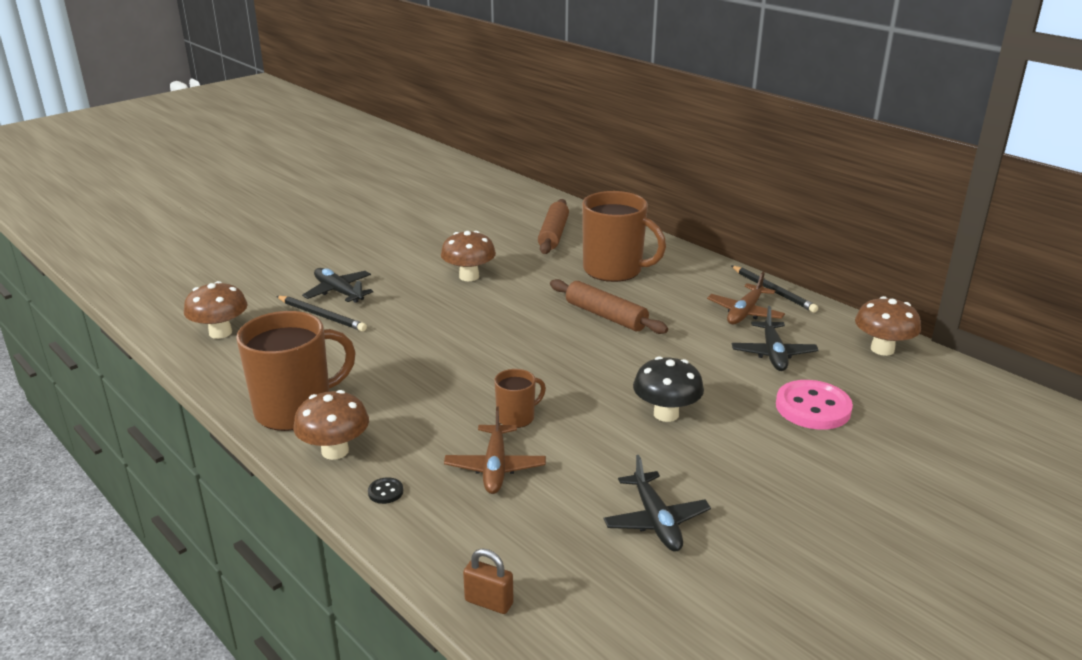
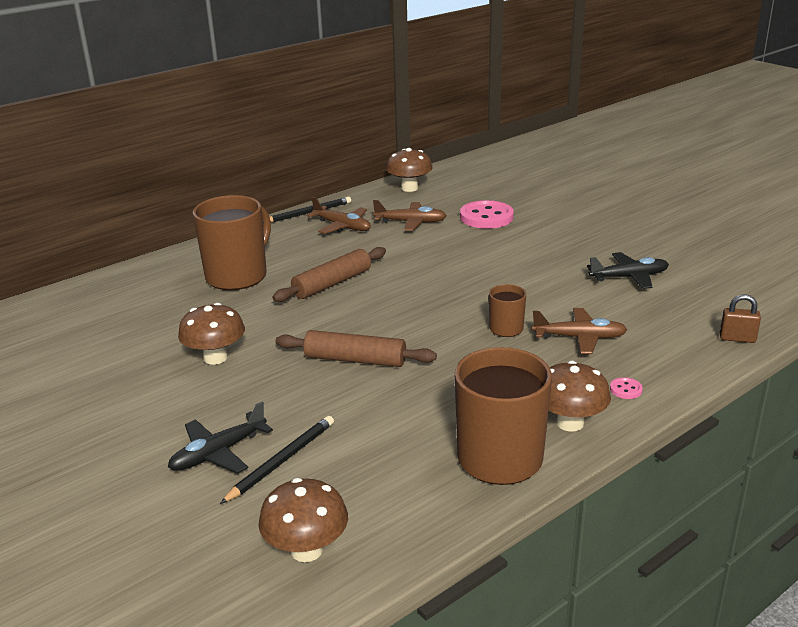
camera: 85 degrees left, 0 degrees up
(385, 492) = (625, 389): black button -> pink button
(489, 602) = (737, 338): brown padlock -> brown padlock turned 75 degrees clockwise
(553, 234) = (130, 306): brown rolling pin -> brown rolling pin (355, 360)
(666, 414) = (497, 266): black mushroom -> none
(773, 354) = (411, 222): black plane -> brown plane

